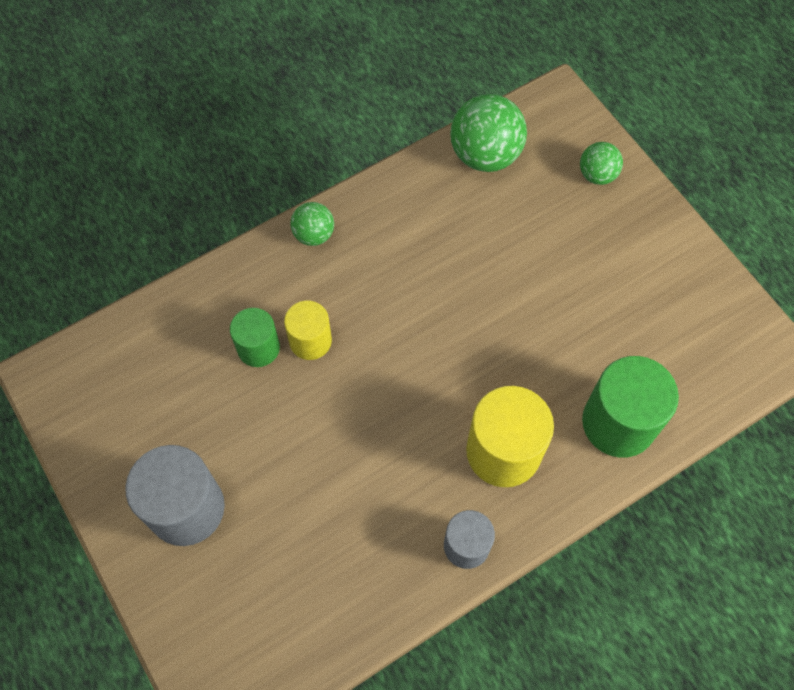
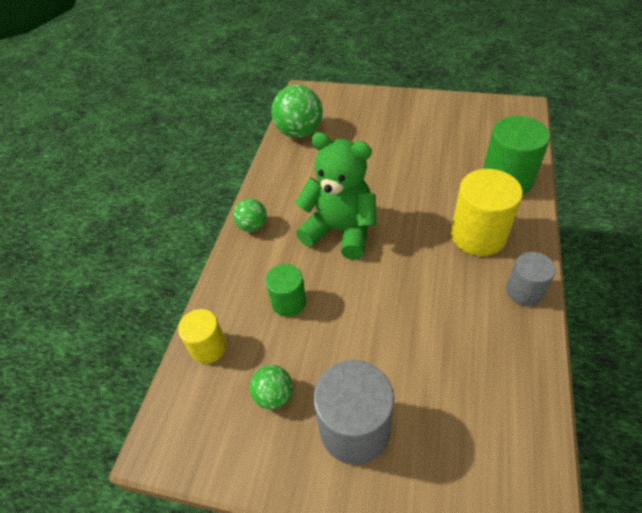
camera: 40 degrees left, 15 degrees down
(310, 341) = (314, 273): yellow cylinder -> yellow cylinder (208, 347)
(384, 318) = (340, 231): none -> green teddy bear
(597, 175) = (361, 104): green ball -> green ball (274, 395)

